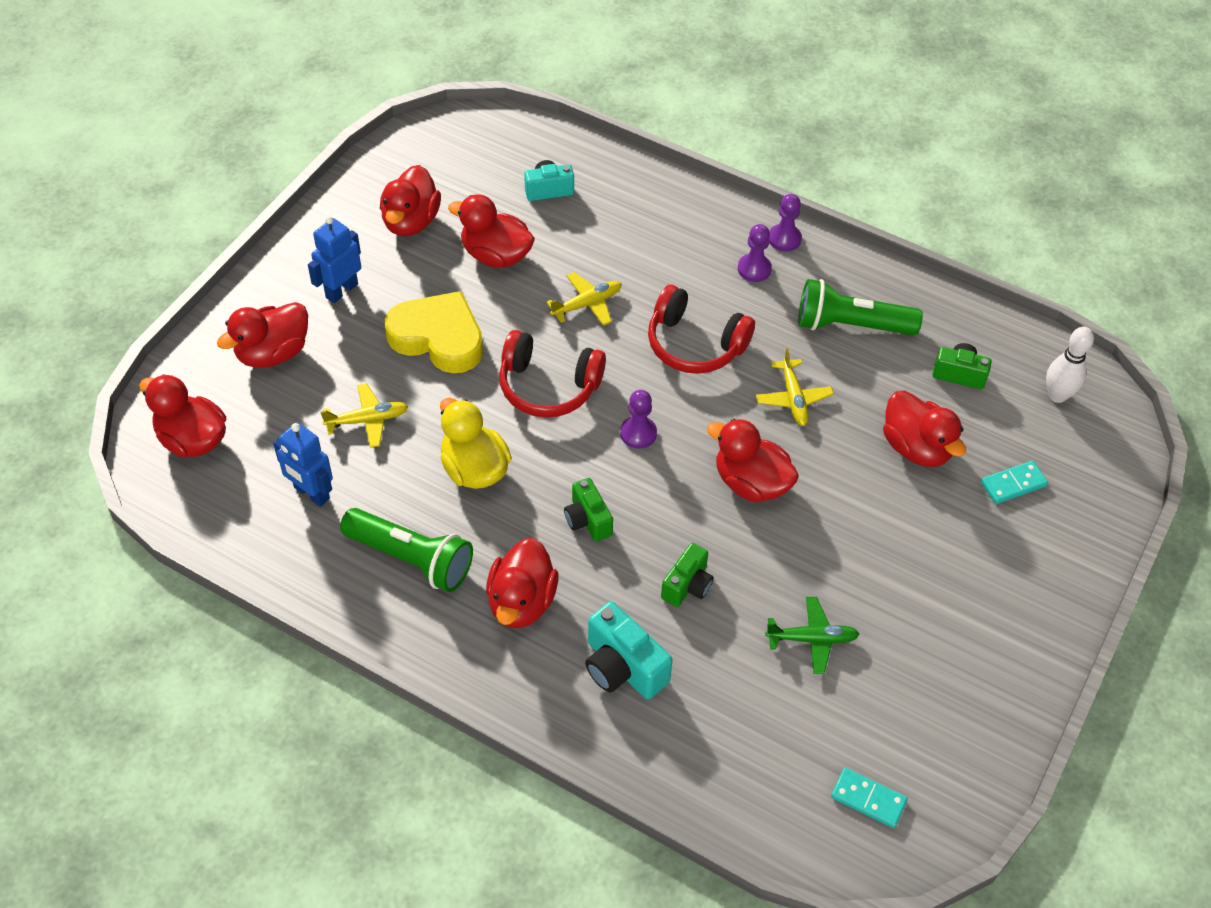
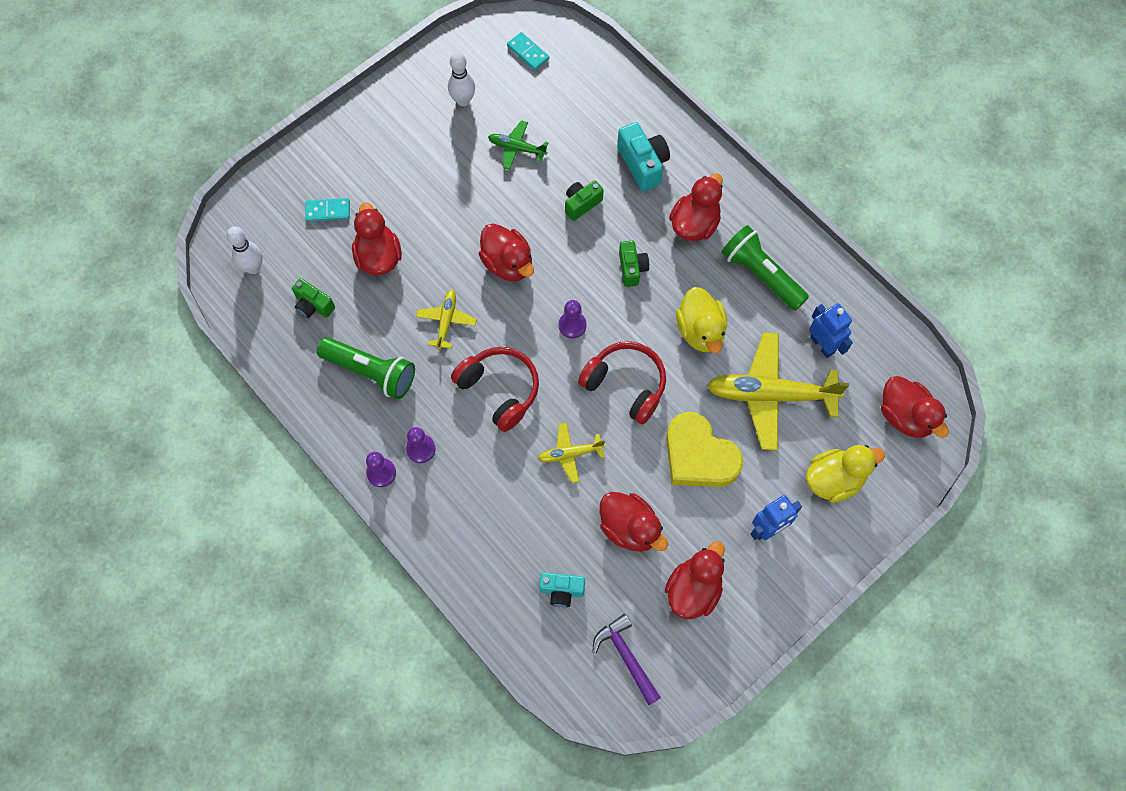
camera: 160 degrees left, 15 degrees up
(273, 353) = (834, 480): red duck -> yellow duck
(367, 420) = (770, 395): yellow plane -> yellow plane, size x2.00
(464, 157) = (626, 656): none -> purple hammer
(924, 689) = (463, 100): none -> white bowling pin

